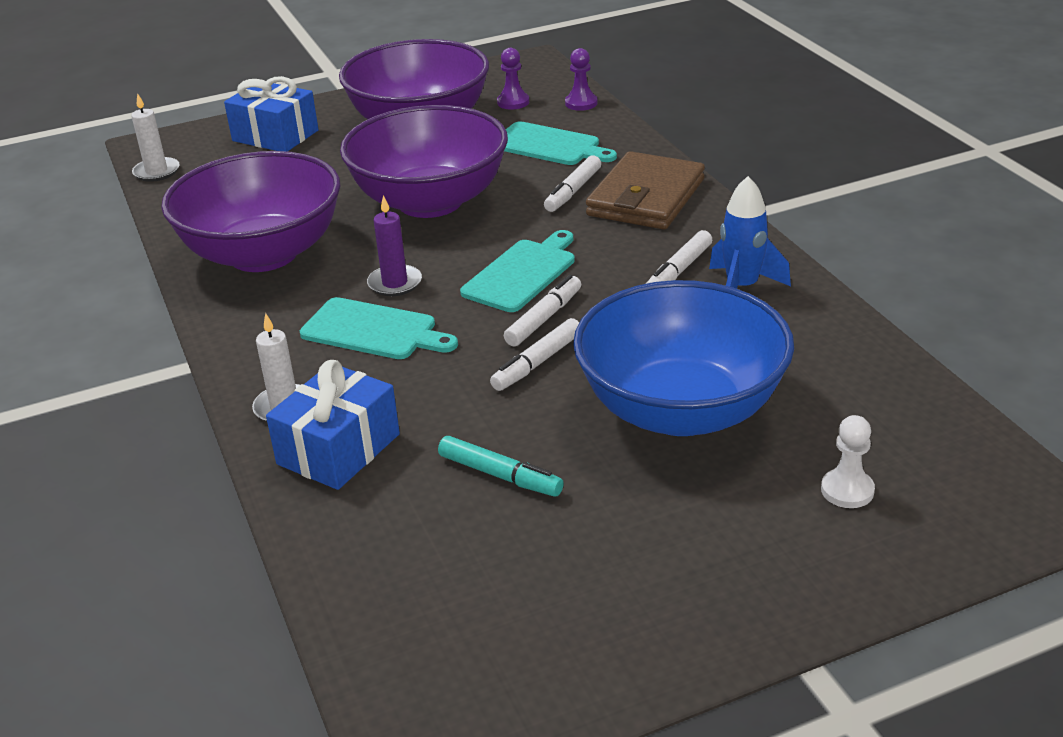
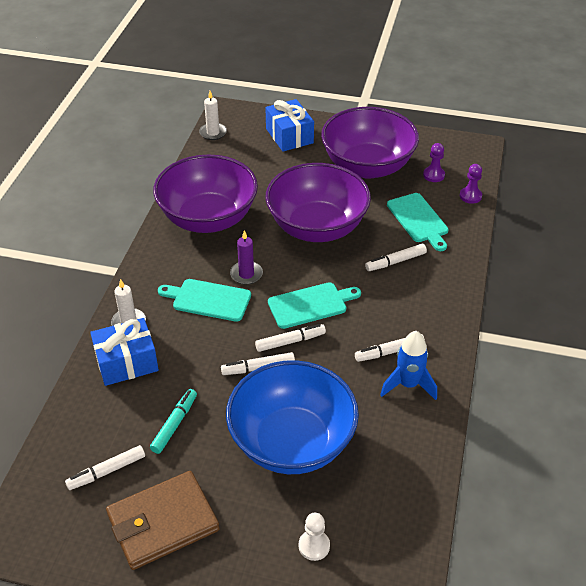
camera: 35 degrees right, 10 degrees up
(374, 331) = (208, 300): turquoise cutting board -> turquoise cutting board turned 135 degrees clockwise
(468, 579) = (106, 471): none -> white marker
(500, 475) = (175, 424): turquoise marker -> turquoise marker turned 135 degrees counterclockwise
(646, 197) = (429, 289): brown wallet -> brown wallet (163, 522)

